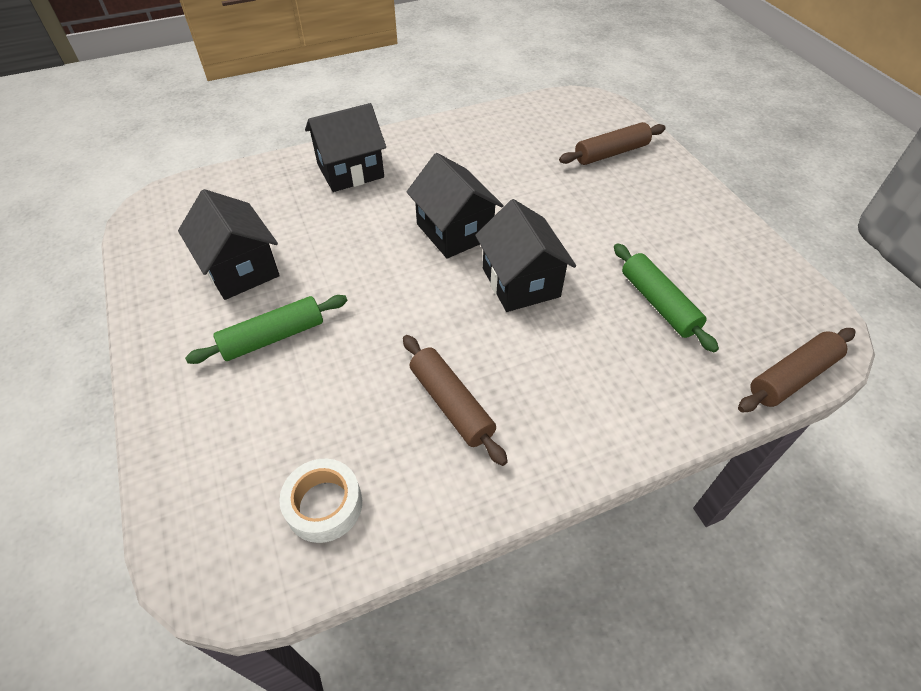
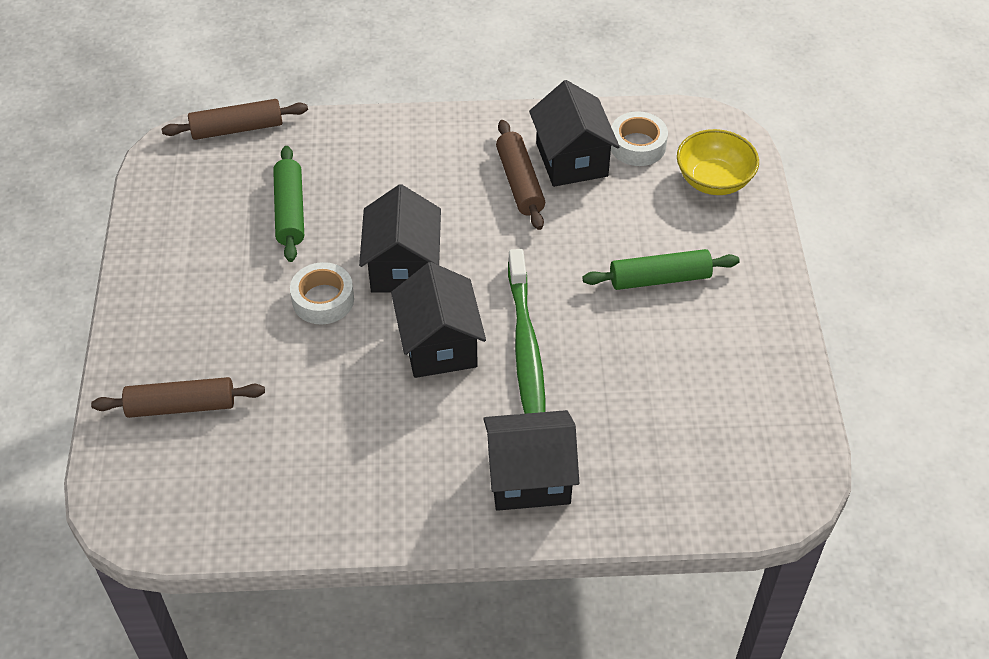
camera: 160 degrees left, 0 degrees up
(218, 479) = (713, 180): none -> yellow bowl
(240, 269) = (686, 364): black house -> black house (571, 160)
(382, 246) = (526, 349): none -> green toothbrush
(569, 239) = (323, 300): none -> white tape

